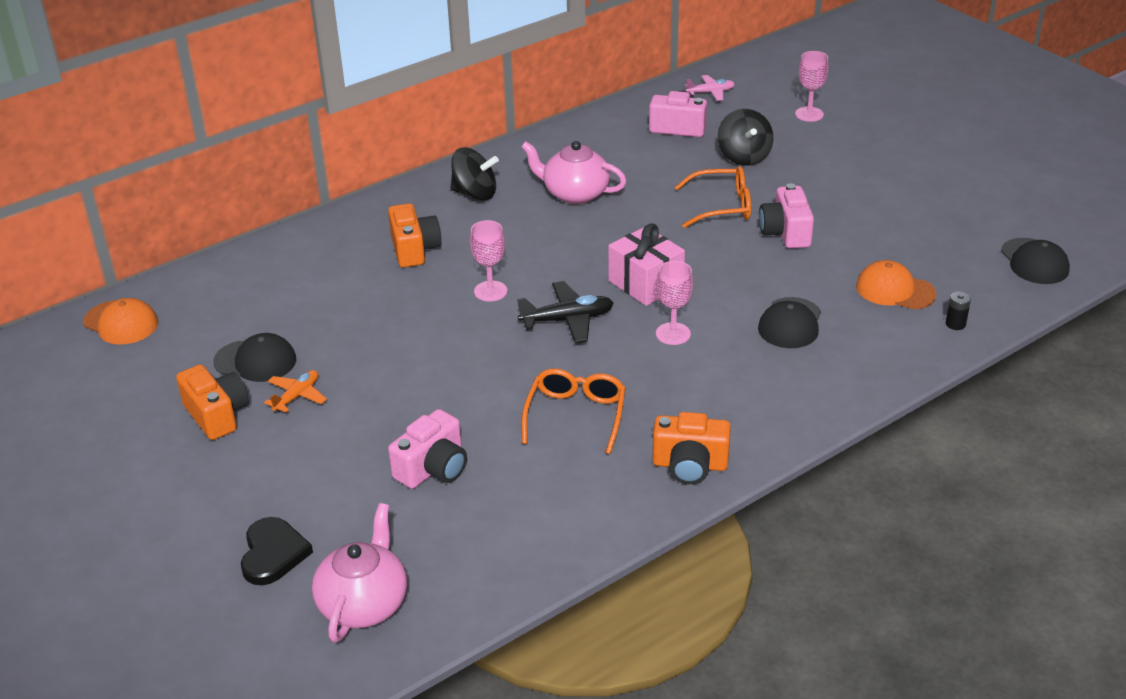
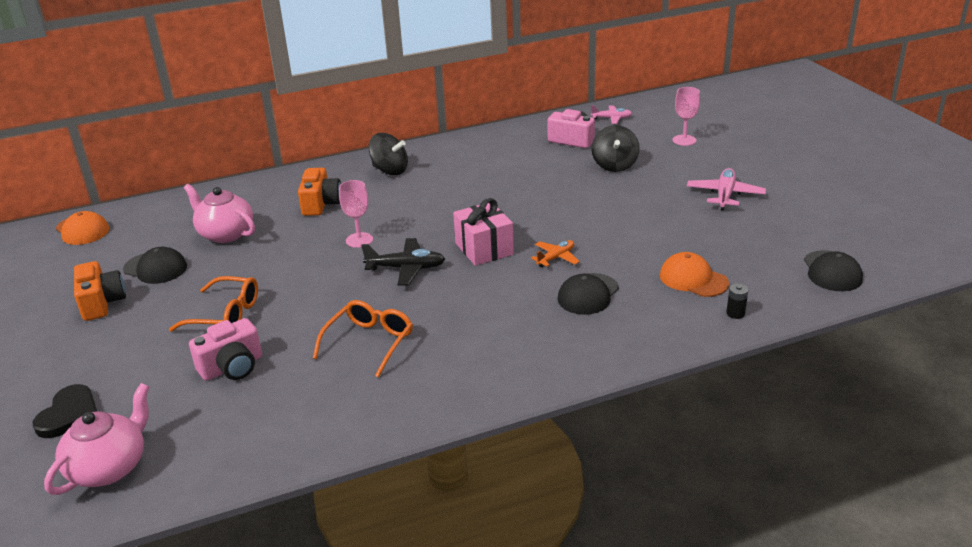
camera: 15 degrees right, 5 degrees down
(297, 396) = (167, 297): orange plane -> orange plane (556, 258)
(575, 193) = (465, 178): pink teapot -> pink teapot (225, 233)
(673, 334) = (485, 290): pink goblet -> none
(690, 465) = (440, 397): orange camera -> none
(722, 206) = (577, 199): orange glasses -> orange glasses (225, 314)
(785, 232) = (620, 224): pink camera -> none
(885, 182) = (725, 195): none -> pink plane

